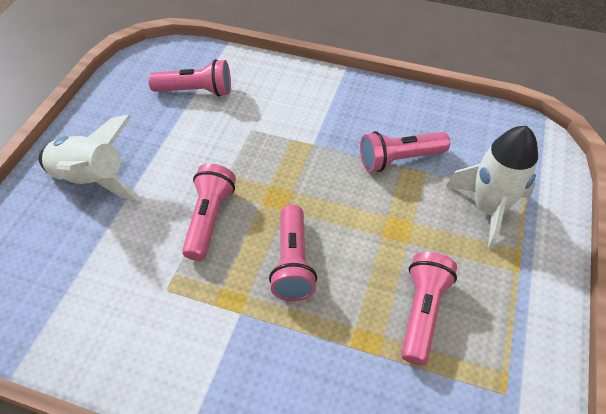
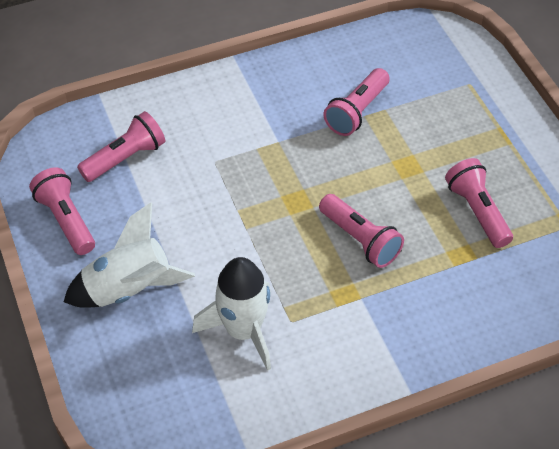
camera: 40 degrees left, 0 degrees up
(209, 219) = (264, 252): pink flashlight -> pink flashlight (66, 220)
(488, 209) = (454, 110): white rocket -> white rocket (243, 331)

